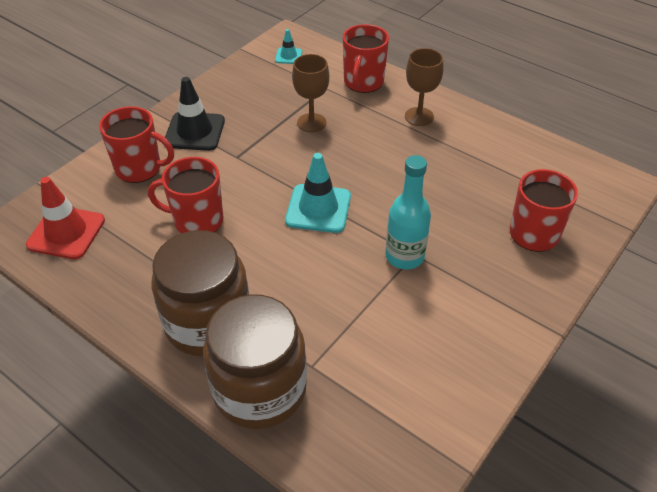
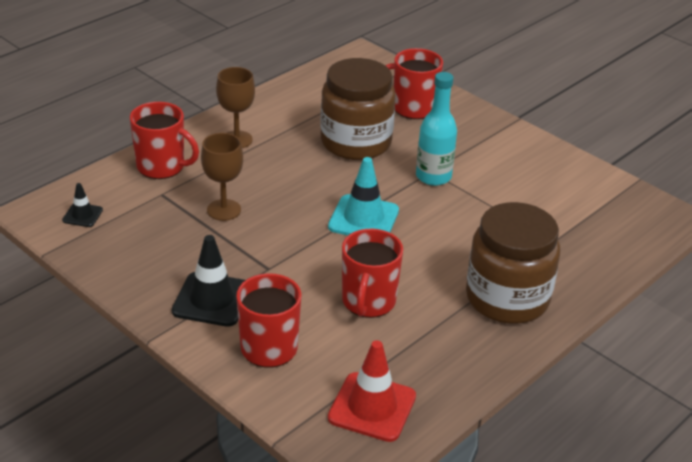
camera: 85 degrees left, 10 degrees down
(259, 389) = (579, 271): brown jar -> brown jar (356, 142)
(288, 56) = (82, 215): turquoise traffic cone -> black traffic cone

